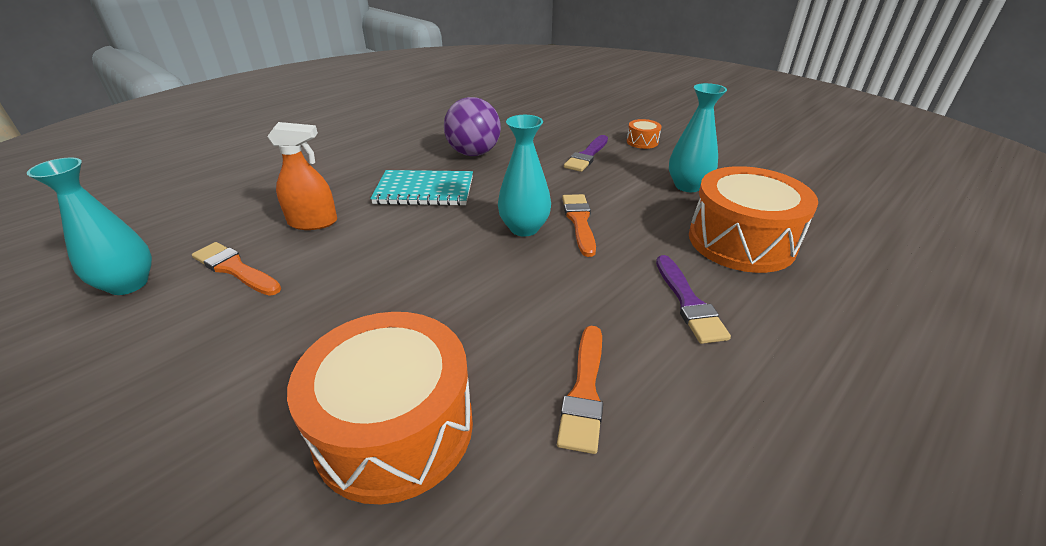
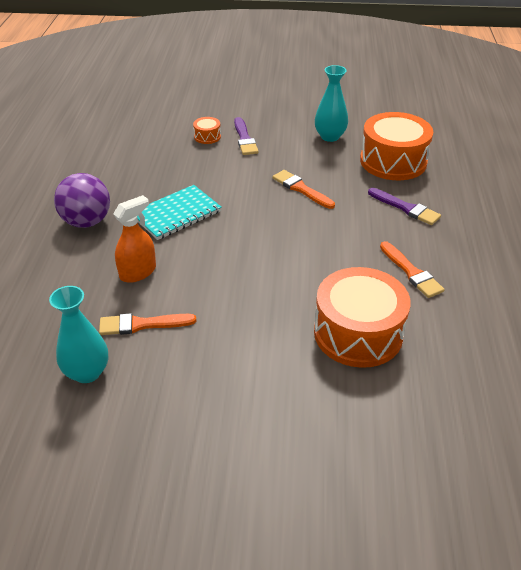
camera: 40 degrees left, 5 degrees up
(474, 153) = (165, 170): purple ball -> purple ball (87, 222)
(524, 228) = (277, 208): turquoise vase -> none
(642, 142) = (265, 112): orange drum -> orange drum (207, 136)

